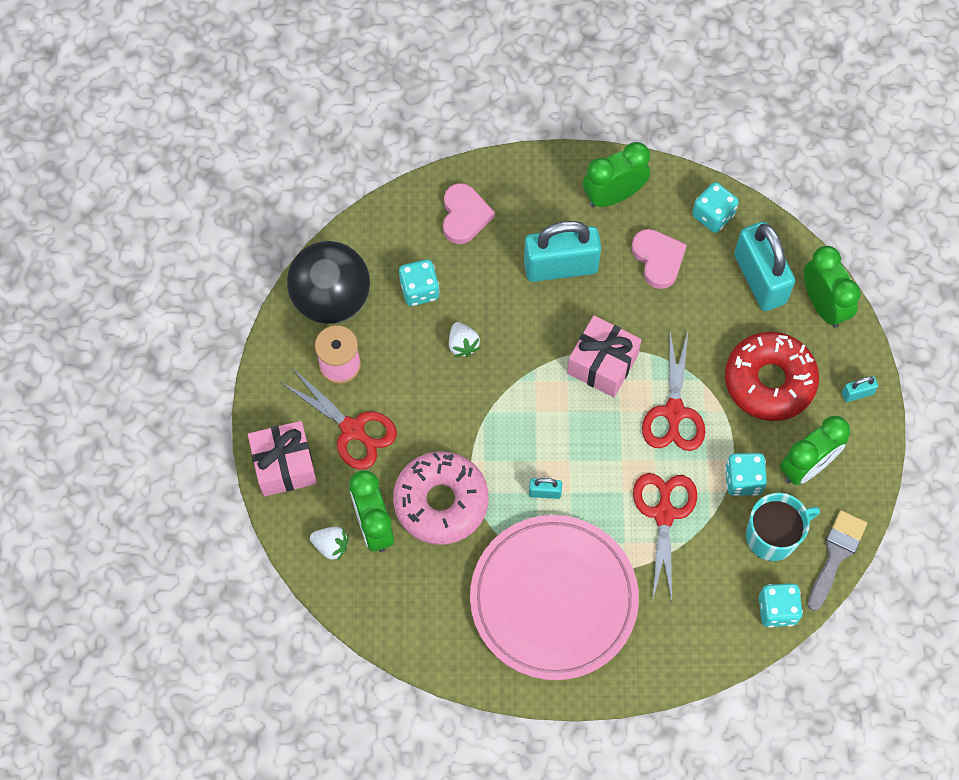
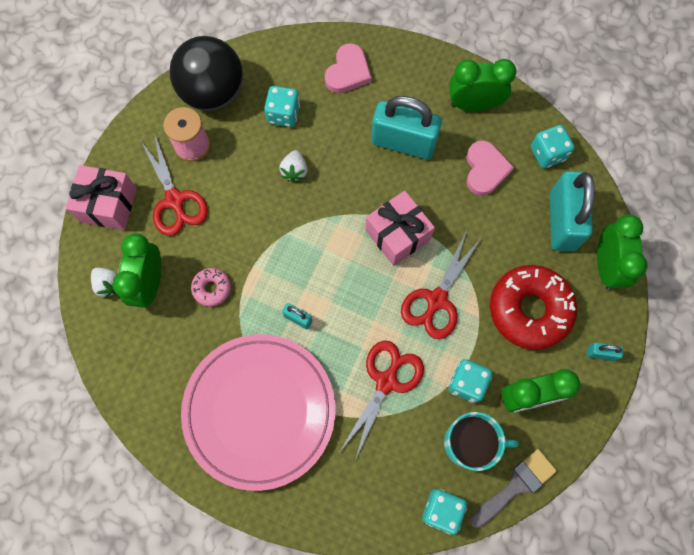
camera: 25 degrees right, 5 degrees up
(441, 502) = (212, 288): pink donut -> pink donut, size x0.47

